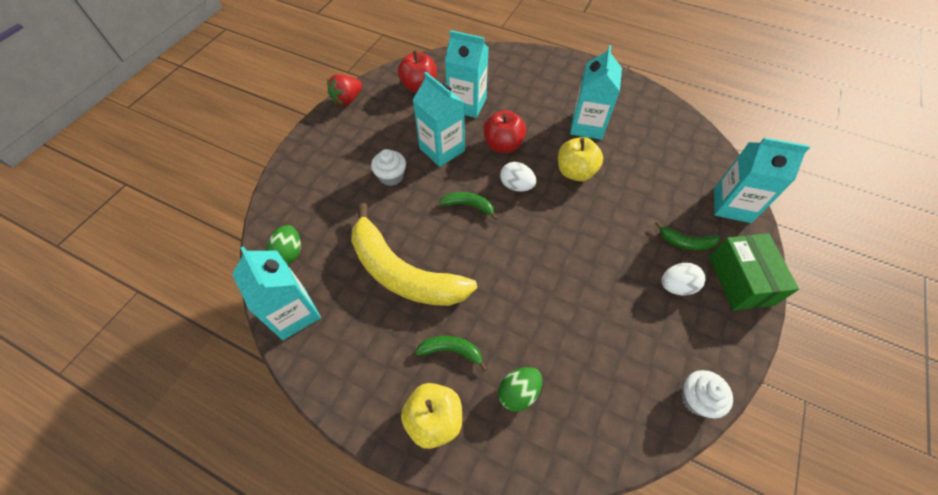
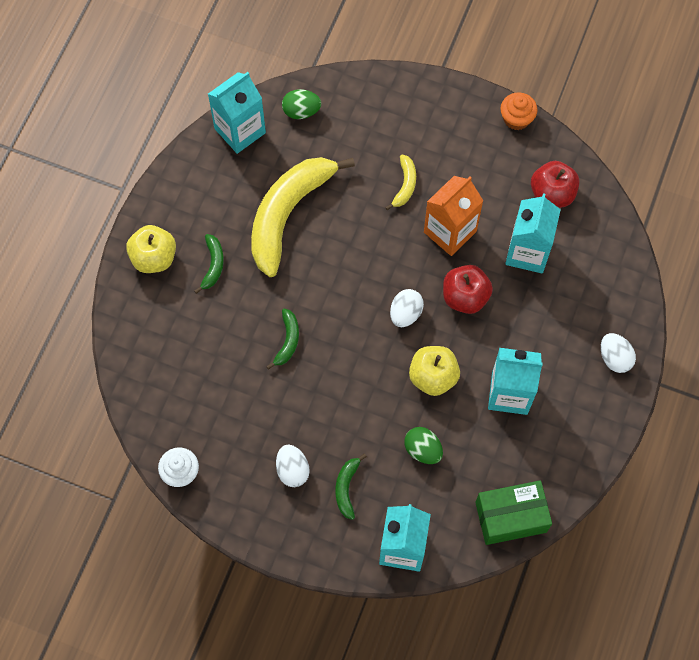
camera: 85 degrees right, 10 degrees up
(347, 100) = (516, 118): red strawberry -> orange cupcake
(391, 176) = (405, 185): white cupcake -> yellow banana
(442, 149) = (450, 232): turquoise carton -> orange carton
(469, 205) = (373, 267): green banana -> green banana (287, 341)
(518, 392) = (179, 322): green egg -> green egg (422, 450)
(556, 68) = (614, 358): none -> white egg
(740, 280) = (304, 536): green box -> green box (511, 517)

